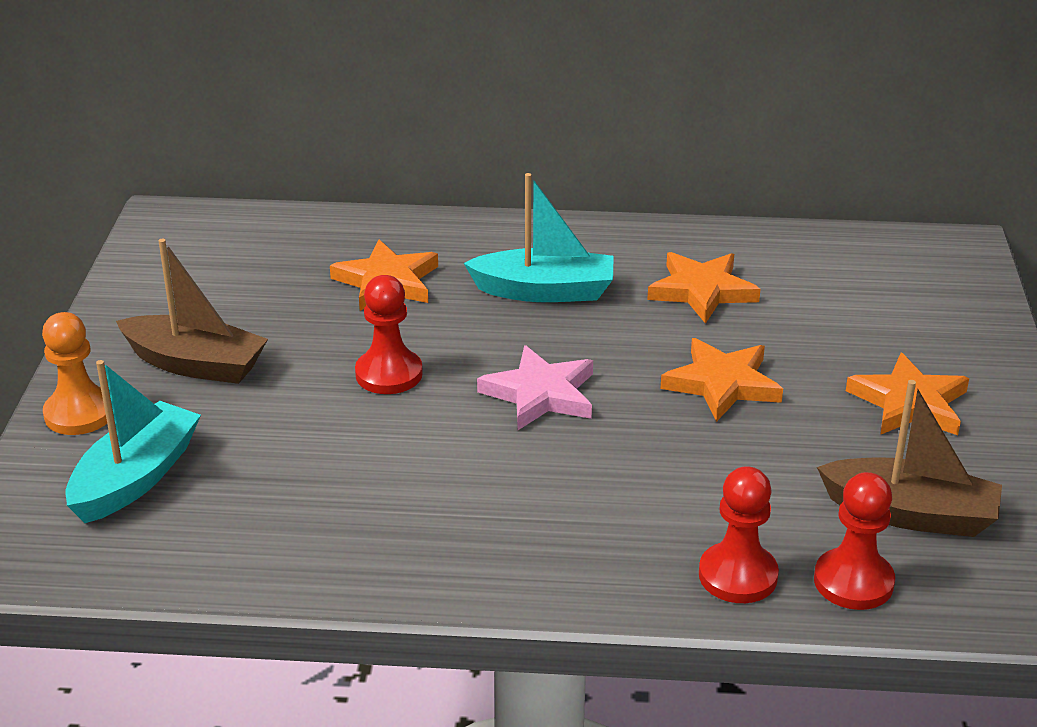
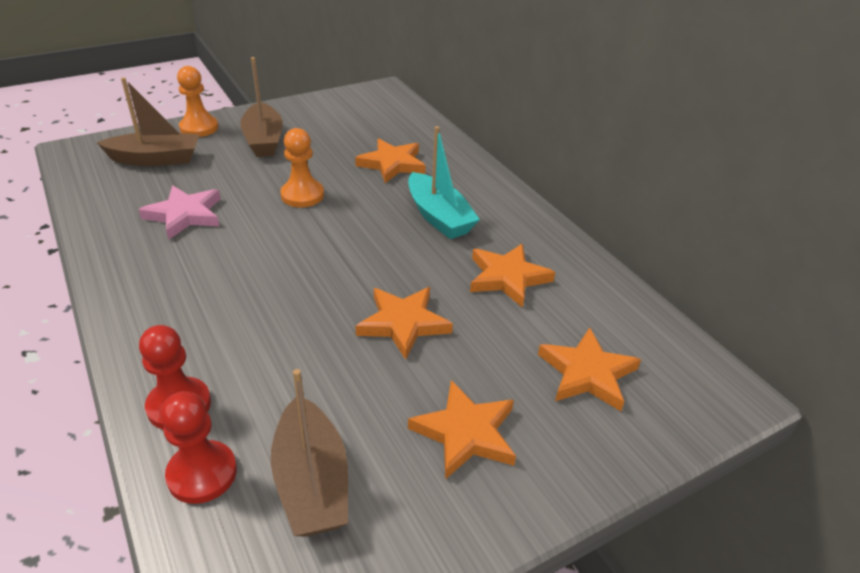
camera: 55 degrees right, 5 degrees up
(136, 478) = (156, 159): turquoise boat -> brown boat
(389, 374) = (302, 195): red pawn -> orange pawn
(540, 394) = (326, 252): pink star -> pink star (185, 215)
(882, 306) = (587, 373): none -> orange star

